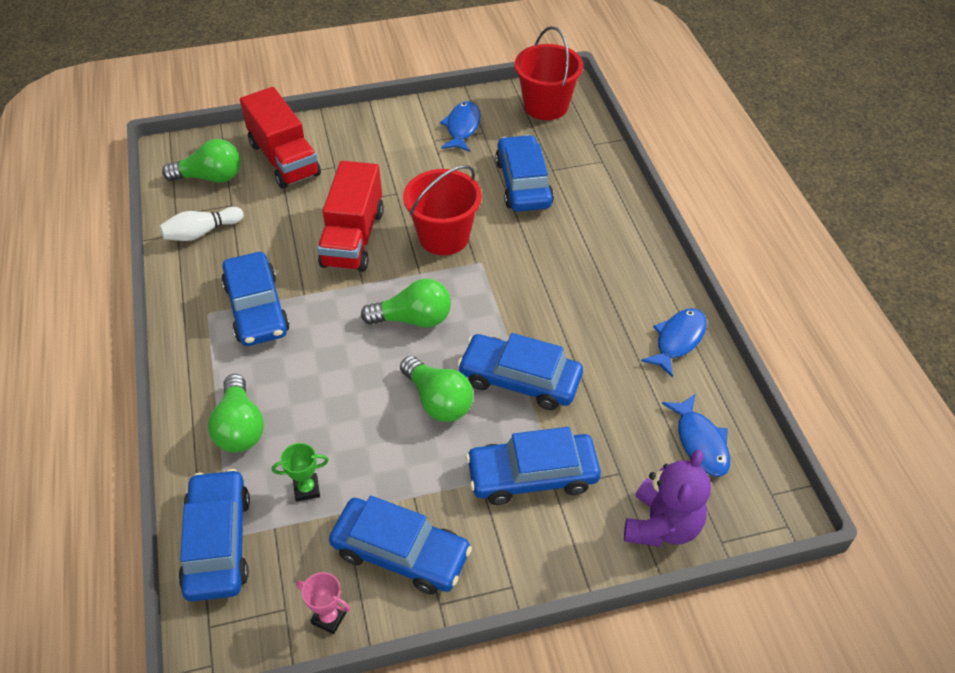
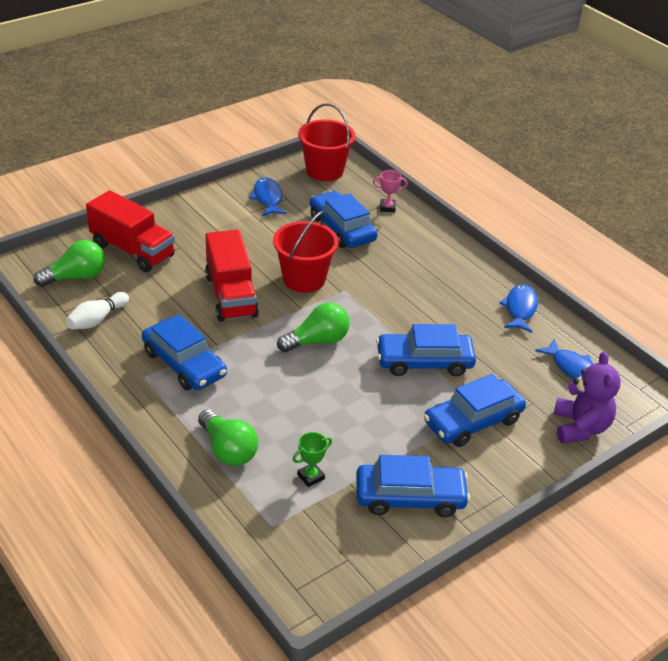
camera: 25 degrees left, 10 degrees down
(218, 542) = (265, 532): blue car -> none
(329, 617) = (384, 554): pink trophy -> pink trophy (387, 207)
(438, 401) = (373, 391): green light bulb -> none

